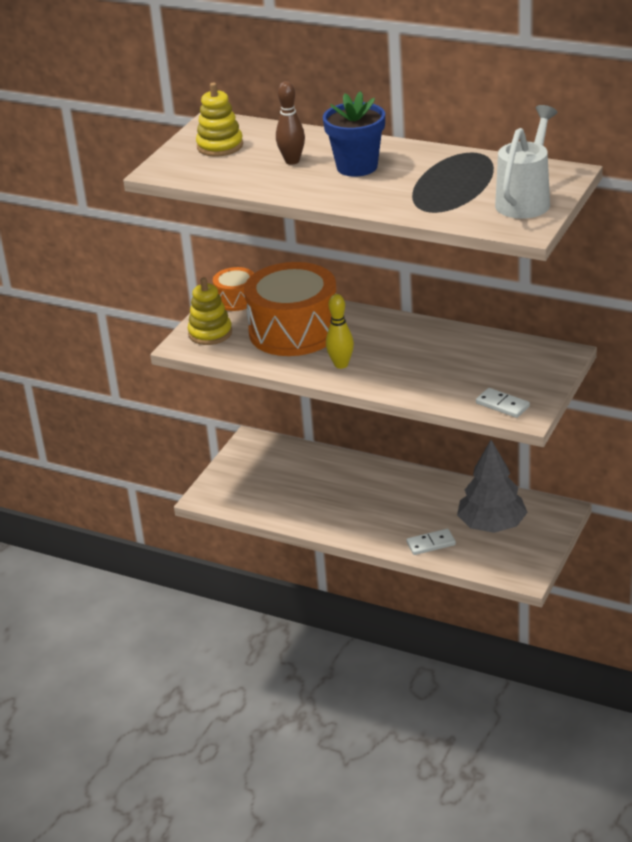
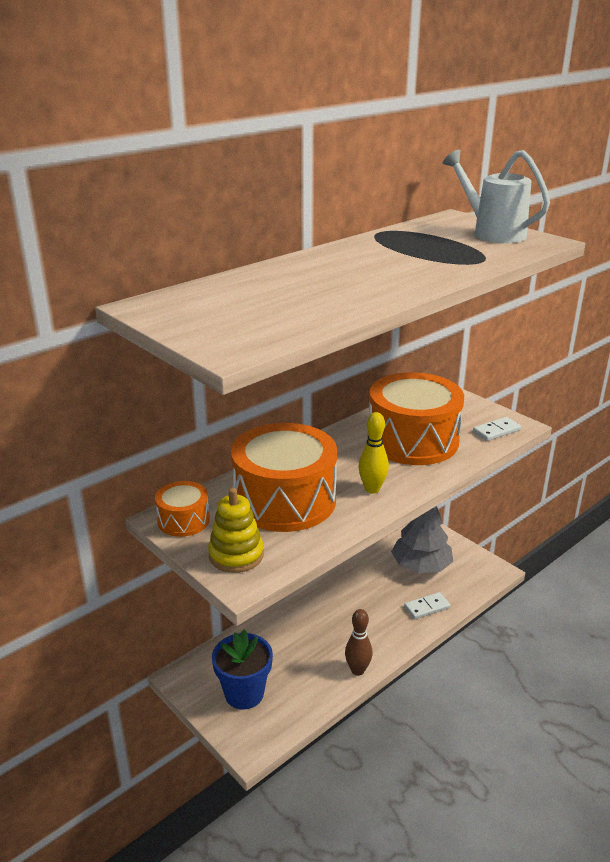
camera: 70 degrees left, 5 degrees down
(220, 146) = (213, 312): yellow stacking toy -> none
(292, 161) = (303, 289): brown bowling pin -> brown bowling pin (357, 670)
(357, 167) = (354, 269): blue flower pot -> blue flower pot (244, 693)
(431, 544) = (427, 607): white domino -> white domino turned 60 degrees clockwise
(442, 364) = (412, 440): none -> orange drum

